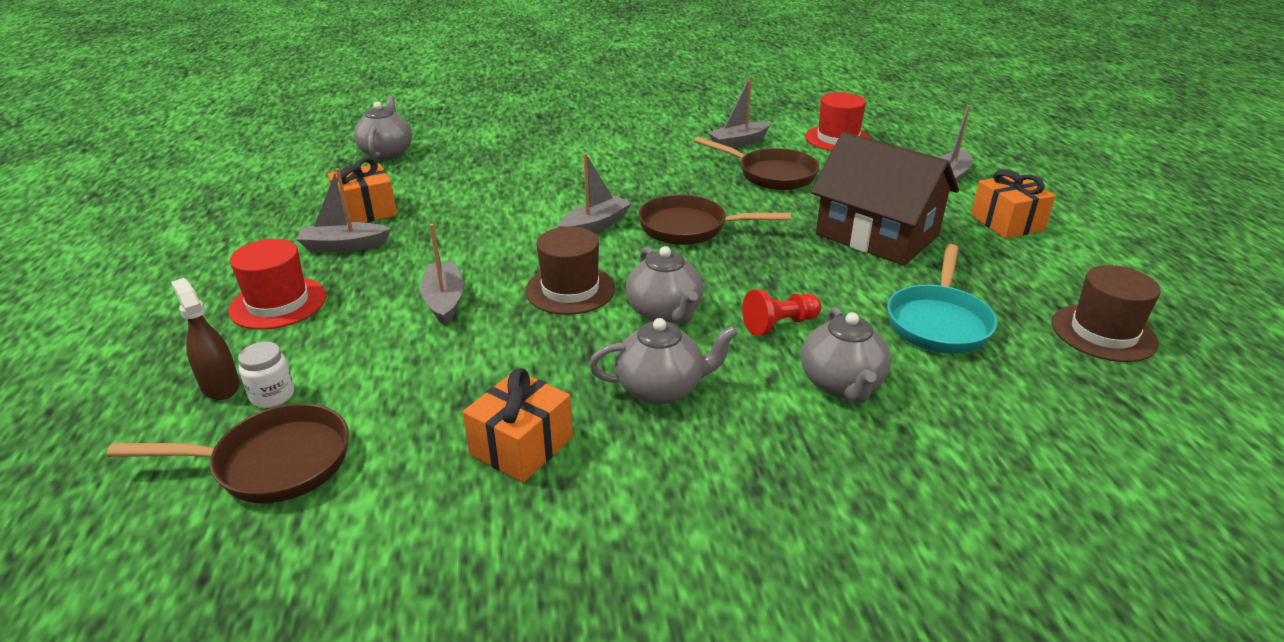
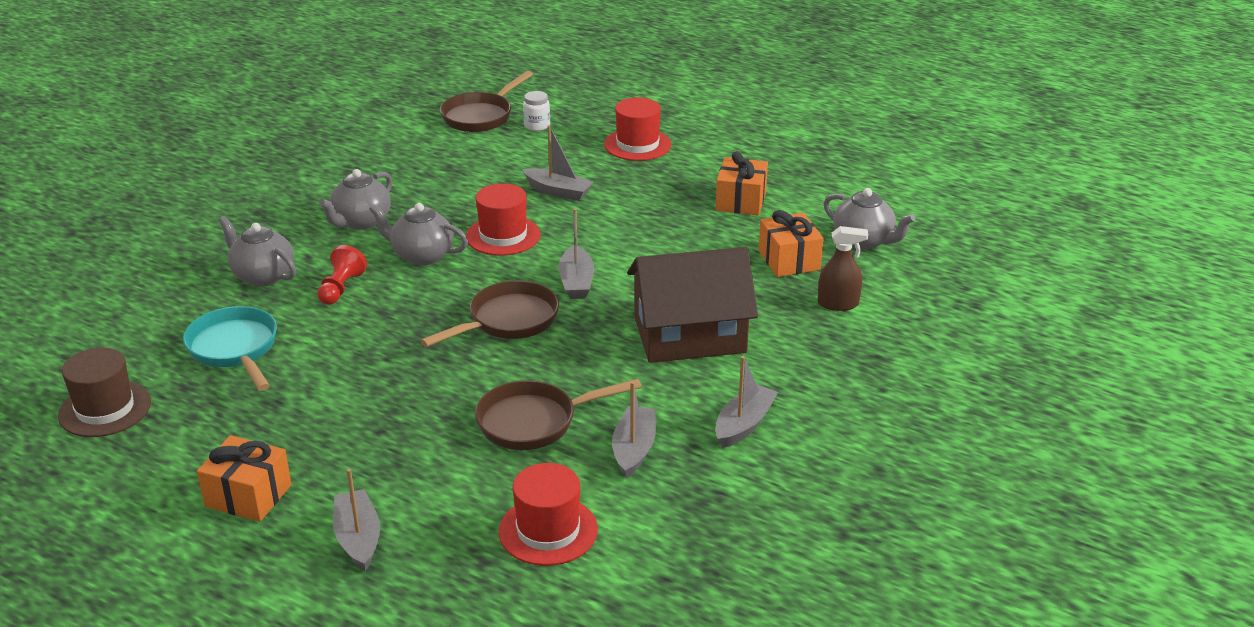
camera: 130 degrees right, 0 degrees up
(220, 386) = (568, 116): brown spray bottle -> brown spray bottle (838, 304)
(344, 246) = (689, 180): grey boat -> grey boat (744, 424)
(521, 446) = (389, 170): orange gift -> orange gift (789, 260)
(570, 289) = (503, 236): brown hat -> red hat
(877, 235) = (354, 404): brown house -> brown house (689, 335)

